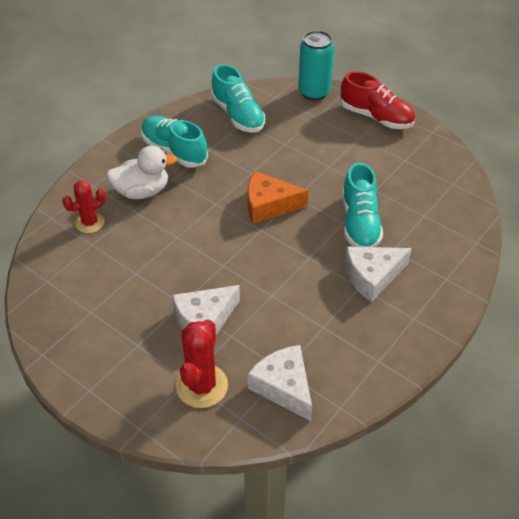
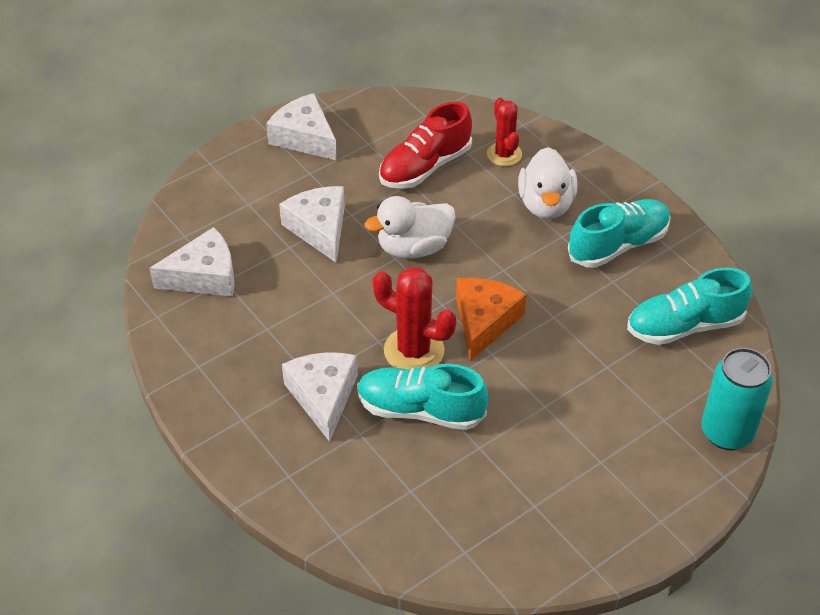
camera: 105 degrees right, 0 degrees up
(90, 361) = (304, 137): none -> white cheese
(202, 386) = (236, 213): red cactus -> red cactus (414, 351)
(208, 256) = (414, 247): none -> white duck
(376, 117) = (647, 499): red shoe -> red shoe (425, 167)

